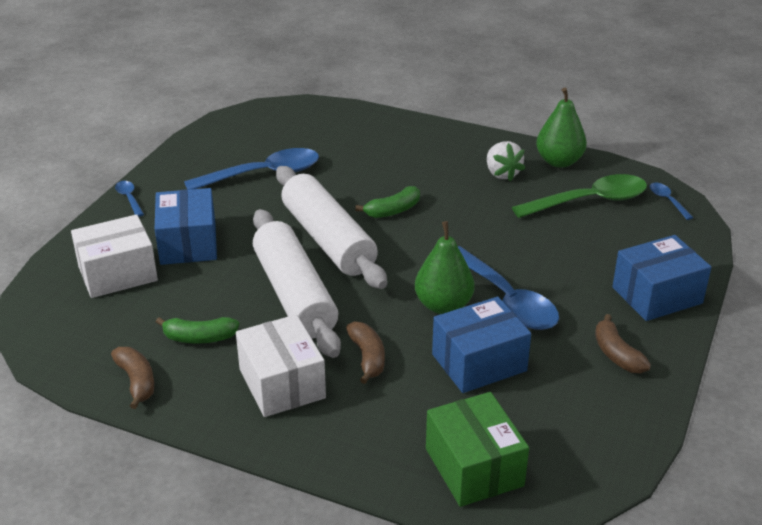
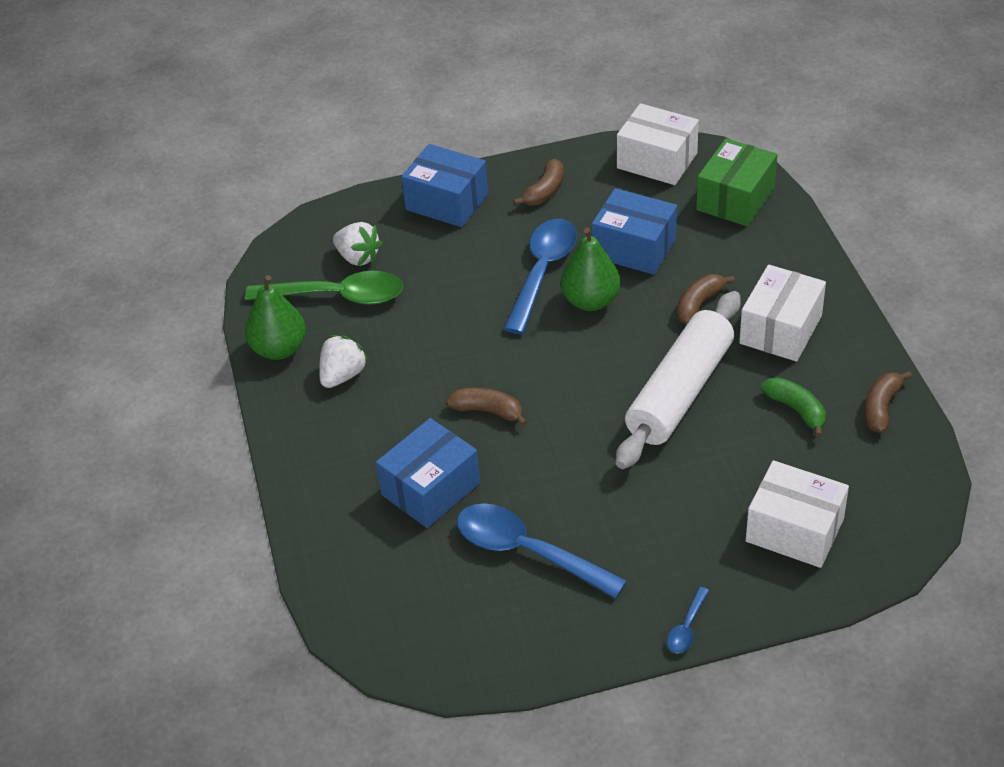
camera: 125 degrees left, 10 degrees up
(188, 243) = (698, 516): blue box -> blue box (430, 489)
(328, 240) = (582, 424): white rolling pin -> none
(393, 210) = (488, 411): green banana -> brown banana
(589, 201) = (337, 296): green spoon -> green spoon turned 150 degrees clockwise
(591, 450) = (657, 161): none -> white box
(627, 226) = (358, 257): none -> white strawberry
(667, 200) = (288, 252): blue spoon -> none

